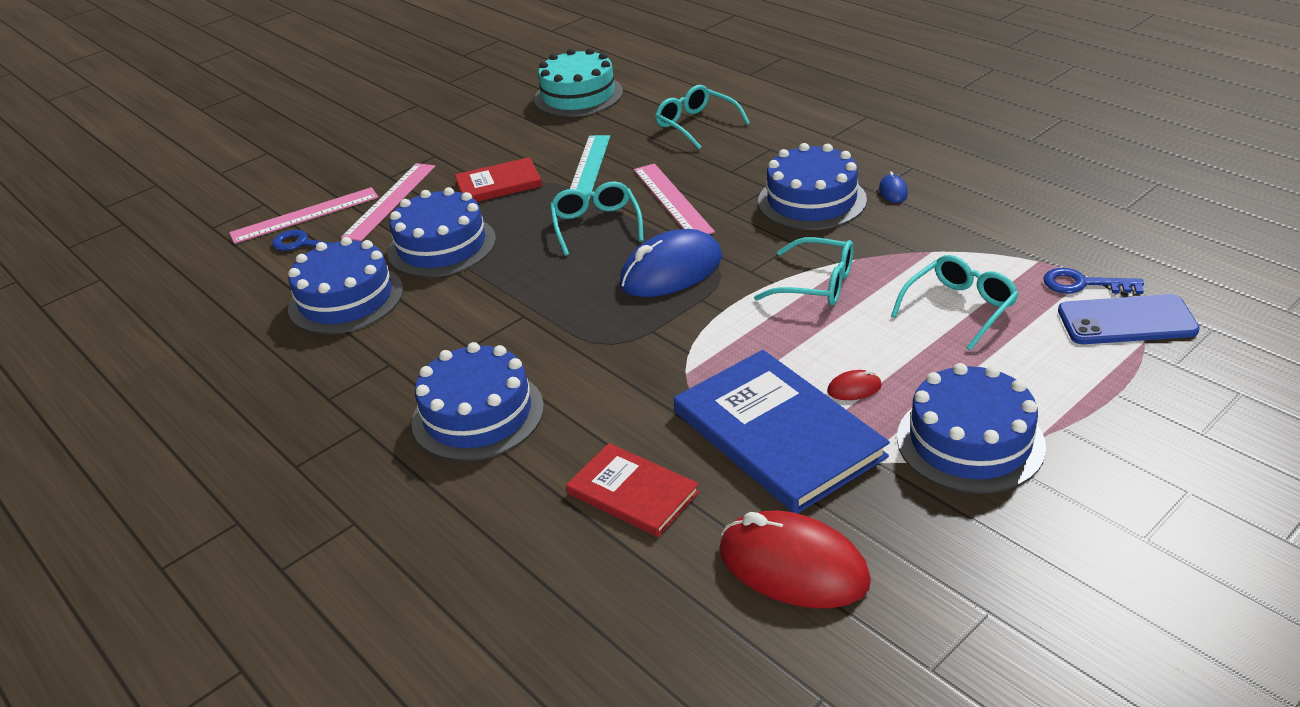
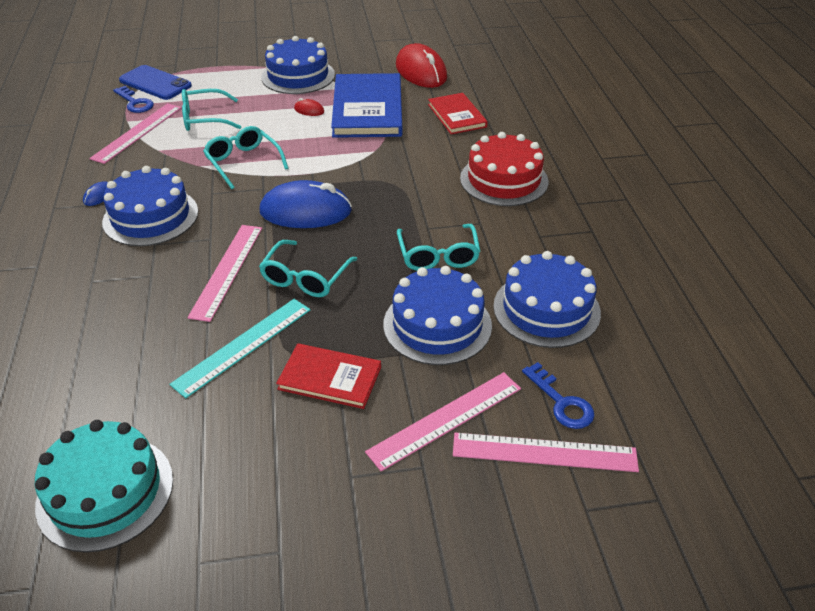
camera: 150 degrees left, 5 degrees up
(478, 414) = (504, 180): blue cake -> red cake
(696, 125) = (88, 350): turquoise glasses -> turquoise glasses (438, 255)
(995, 256) = (137, 132): none -> pink ruler

